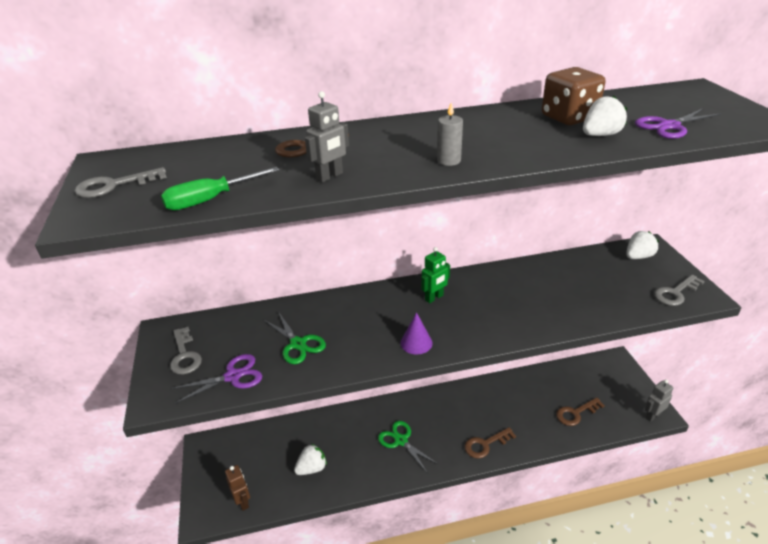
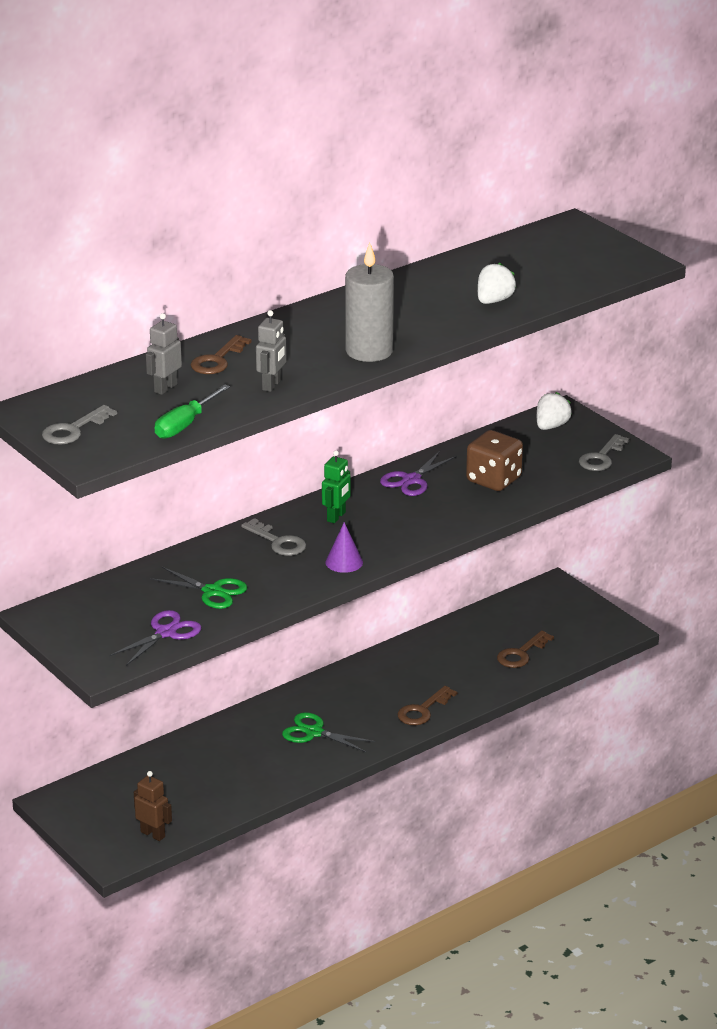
camera: 25 degrees left, 5 degrees down
(185, 355) = (91, 629): grey key -> grey key (278, 542)
(312, 468) = (217, 785): white strawberry -> none
(448, 160) = (369, 351): grey candle -> grey candle, size x2.03
(569, 117) = (456, 284): brown dice -> brown dice (494, 480)
(652, 416) = (614, 634): grey robot -> grey robot (165, 388)
(669, 126) = (554, 280): purple scissors -> purple scissors (411, 480)

